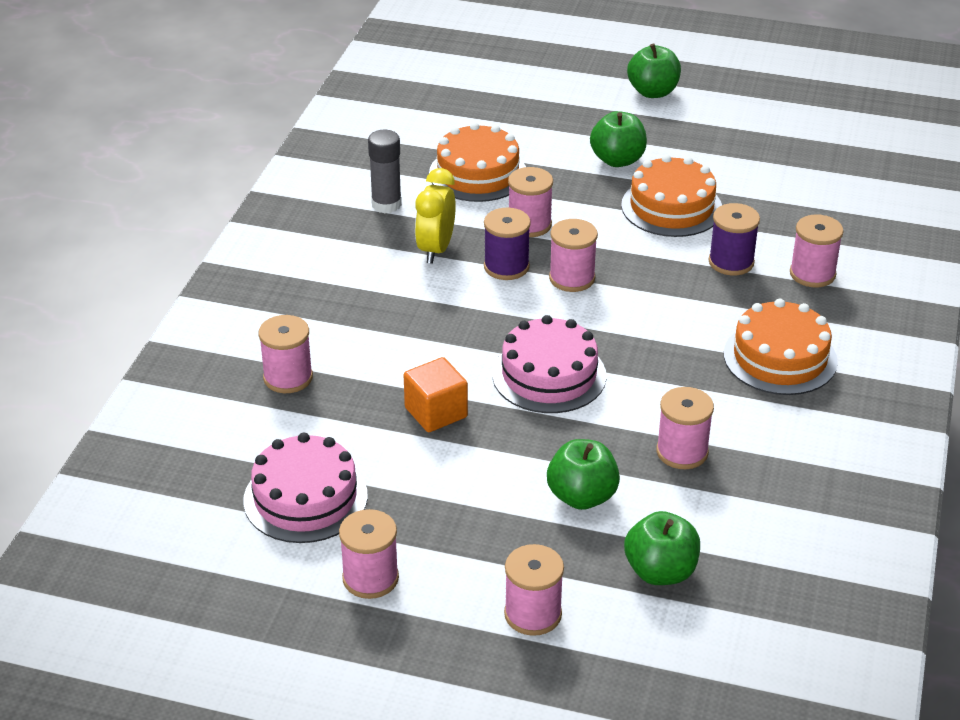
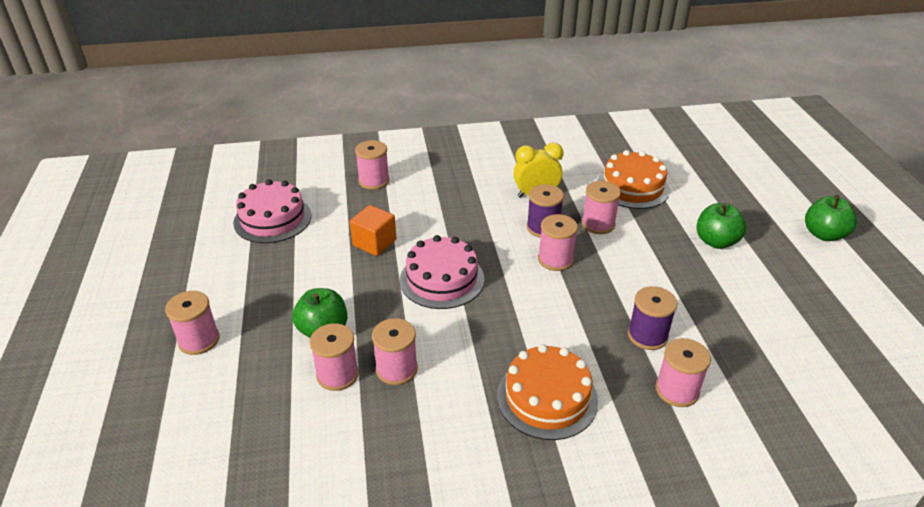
camera: 65 degrees right, 0 degrees up
(370, 578) = (212, 263): pink spool -> pink spool (337, 374)
(386, 204) = (564, 164): grey glue stick -> none
(660, 571) = (260, 393): green apple -> none
(671, 207) = (686, 284): orange cake -> none

